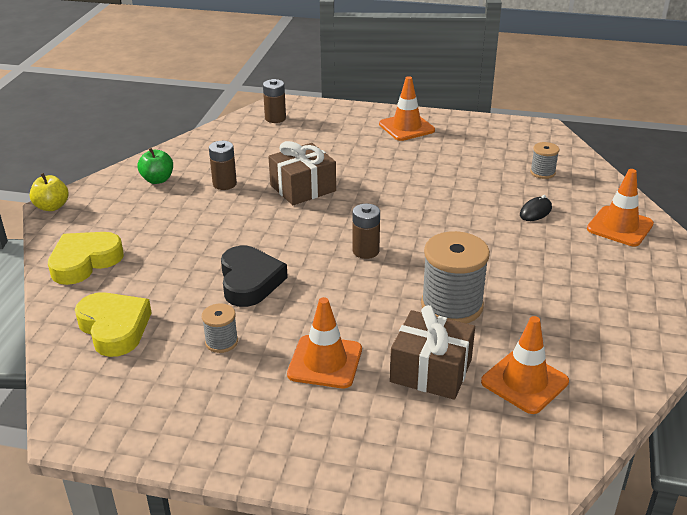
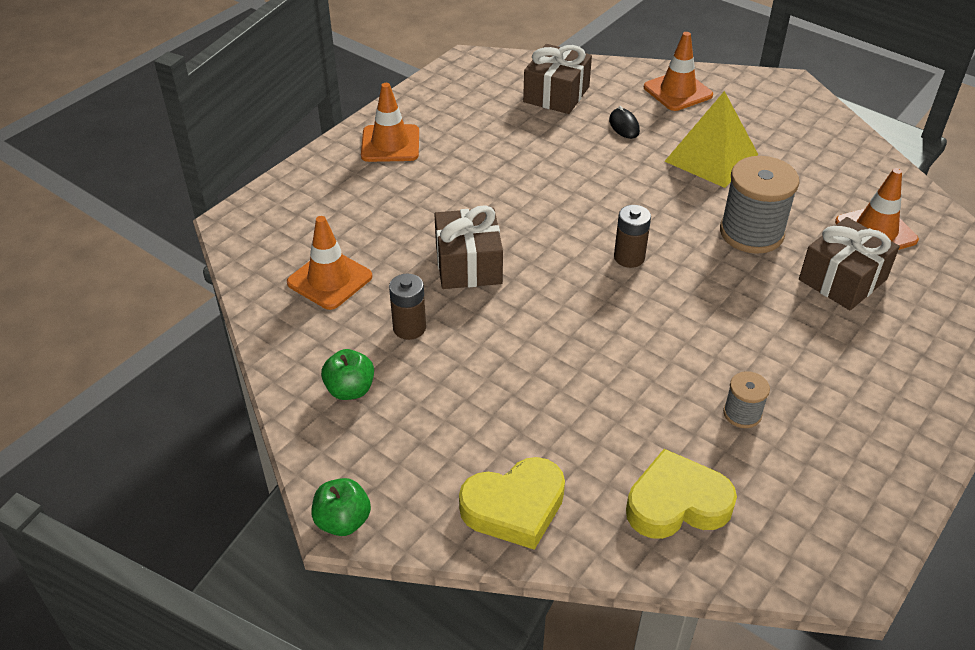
camera: 65 degrees left, 10 degrees up
(52, 207) = (343, 521): yellow apple -> green apple
(84, 262) = (514, 507): yellow heart -> yellow heart turned 90 degrees counterclockwise
(250, 281) = (639, 362): black heart -> none
(275, 118) = (272, 237): brown battery -> none
(325, 362) = (805, 344): orange traffic cone -> orange traffic cone (329, 280)
(539, 264) = (711, 157): none -> yellow pyramid
(542, 172) = (556, 94): grey spool -> brown gift

